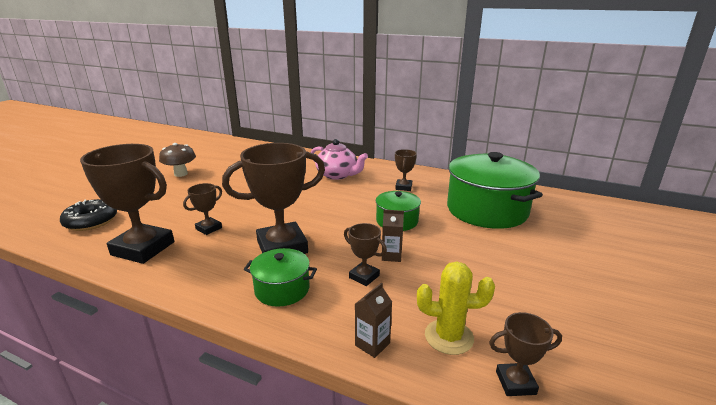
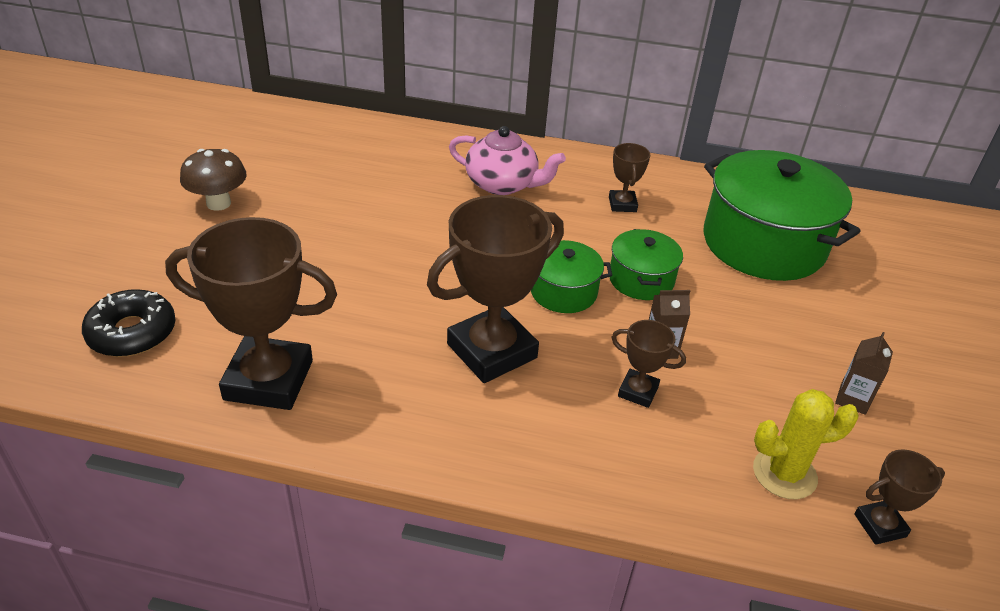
camera: 15 degrees left, 15 degrees up
(209, 228) = (351, 326): brown trophy -> none
(282, 289) = (533, 429): green pot -> green pot (563, 292)
(372, 344) = (695, 499): brown carton -> brown carton (852, 399)

